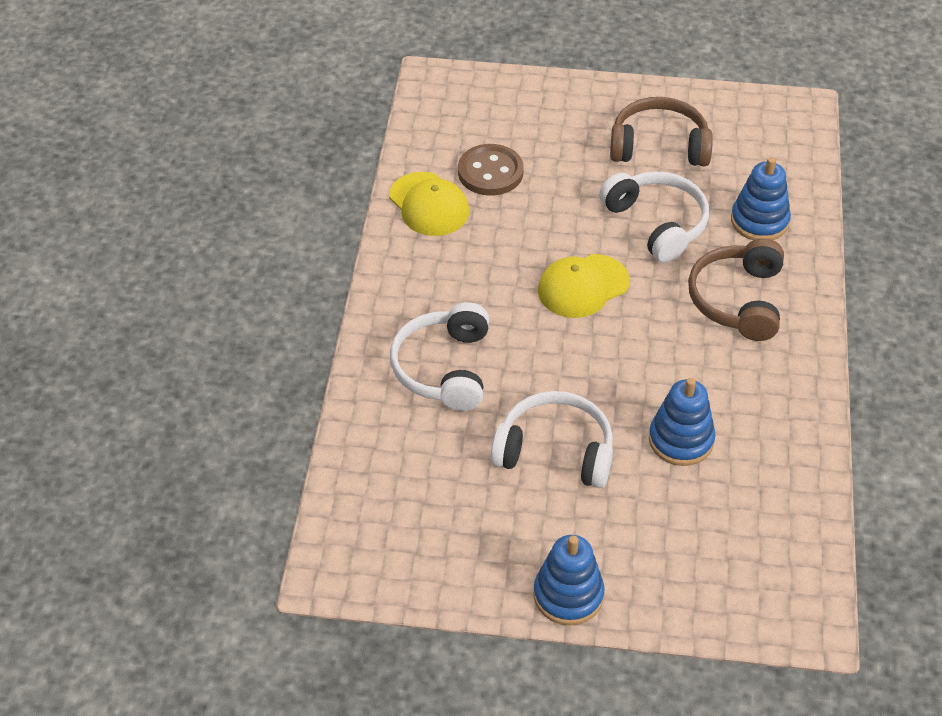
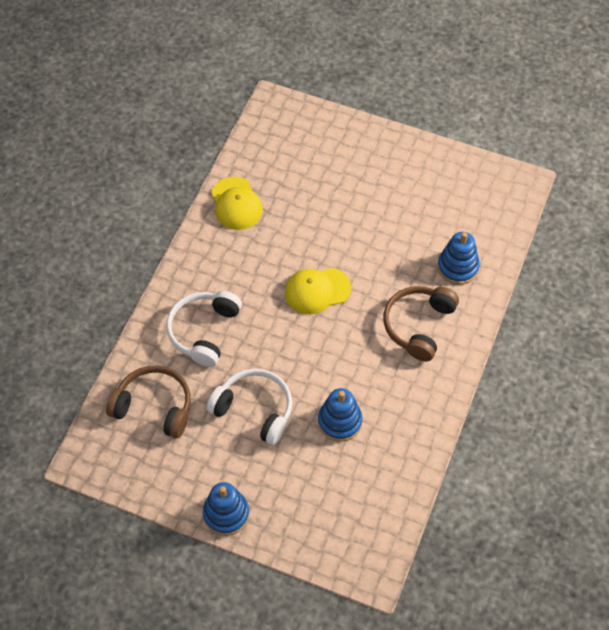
camera: 15 degrees right, 10 degrees up
(490, 172) = (286, 187): brown button -> none
(657, 223) = (386, 253): white headphones -> none
(659, 146) = (410, 191): brown headphones -> brown headphones (154, 407)

